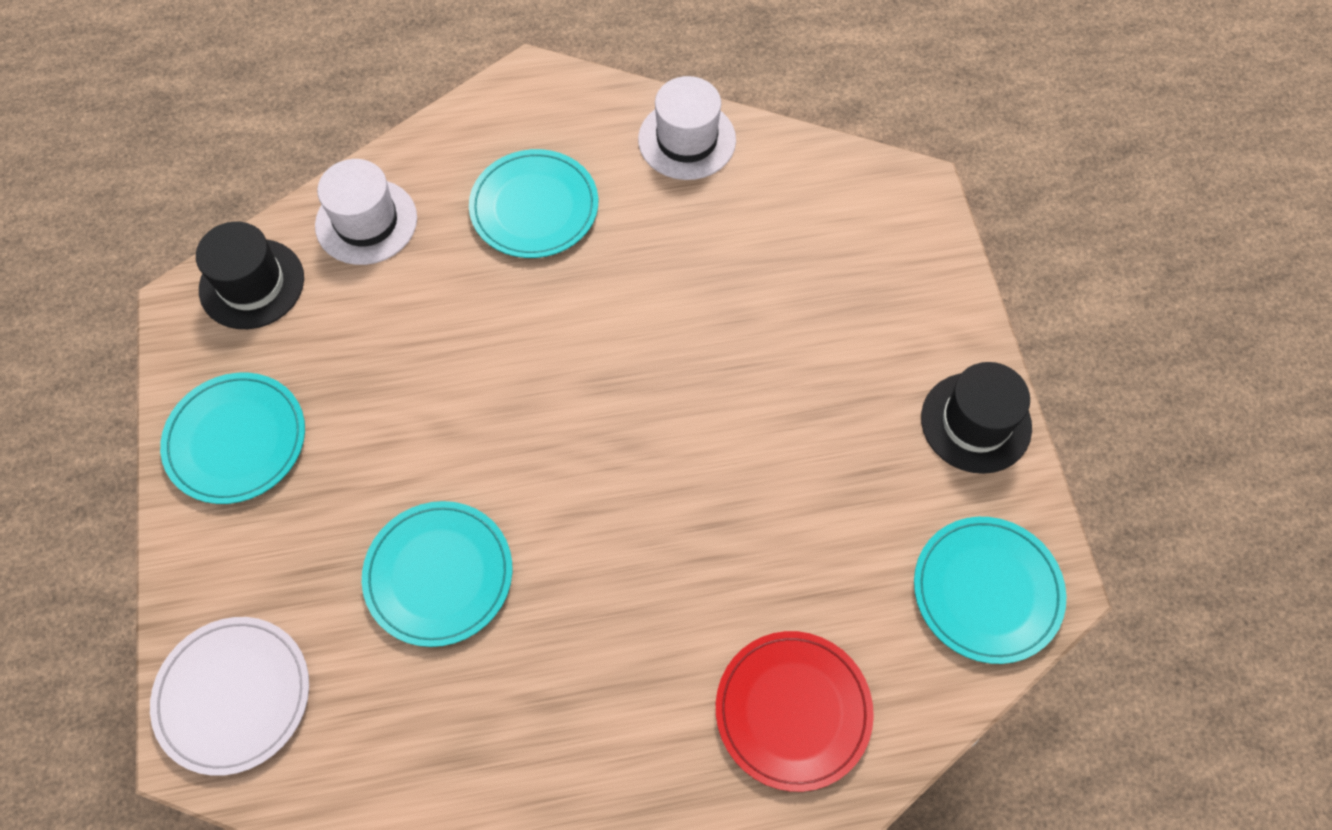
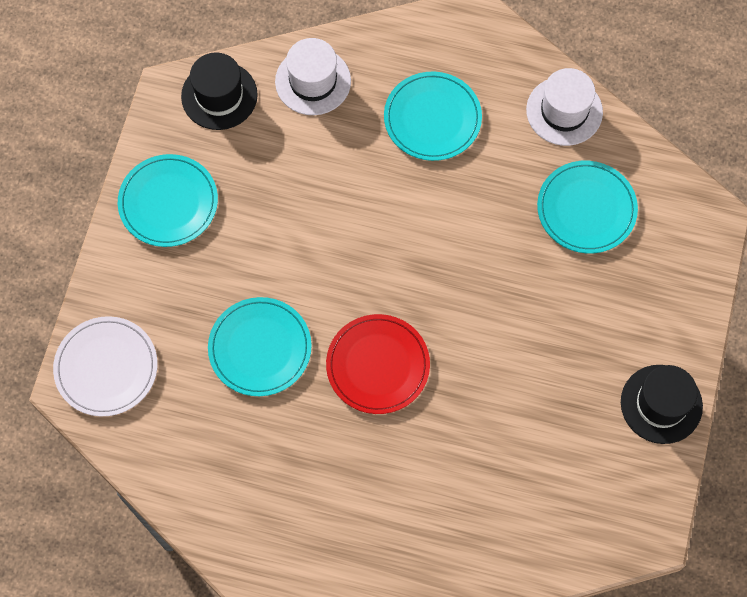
camera: 25 degrees right, 5 degrees up
(793, 711) = (442, 533): red plate -> red plate (378, 365)
(987, 591) = (607, 517): turquoise plate -> turquoise plate (586, 209)

